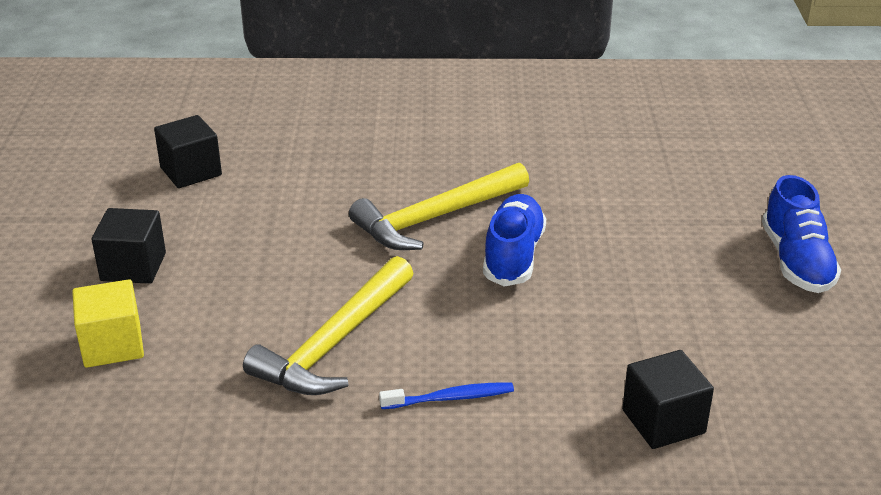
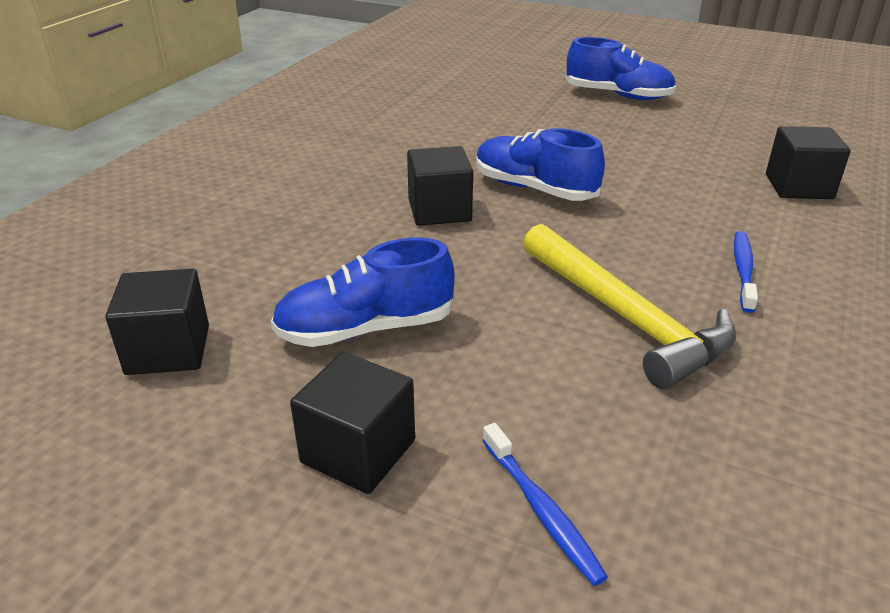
camera: 65 degrees left, 0 degrees up
(112, 345) = (541, 510): yellow cube -> blue toothbrush
(252, 233) = (365, 329): none -> blue shoe
(435, 218) = (439, 210): yellow hammer -> black cube

